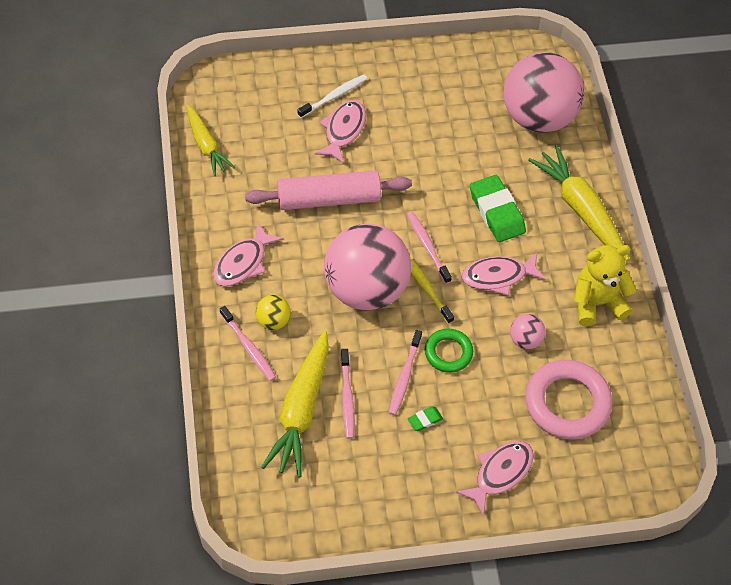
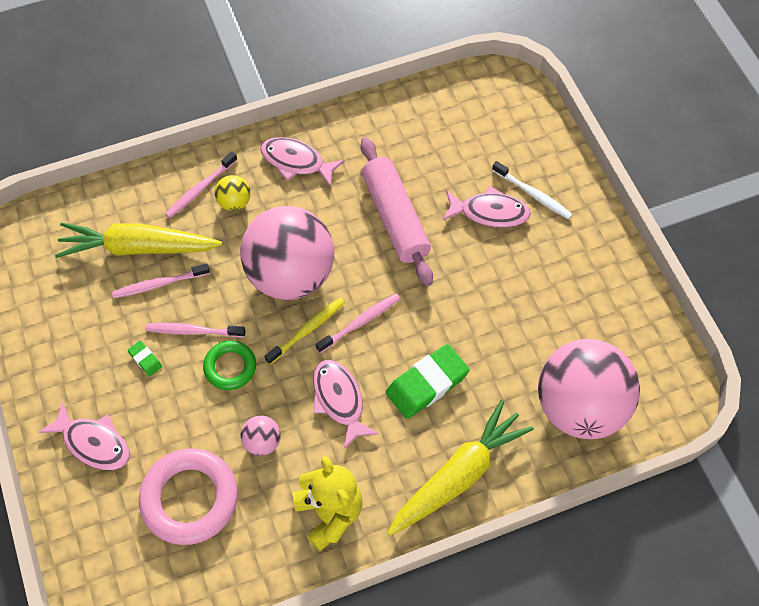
camera: 80 degrees right, 5 degrees up
(206, 145) = (429, 99): yellow carrot -> none

